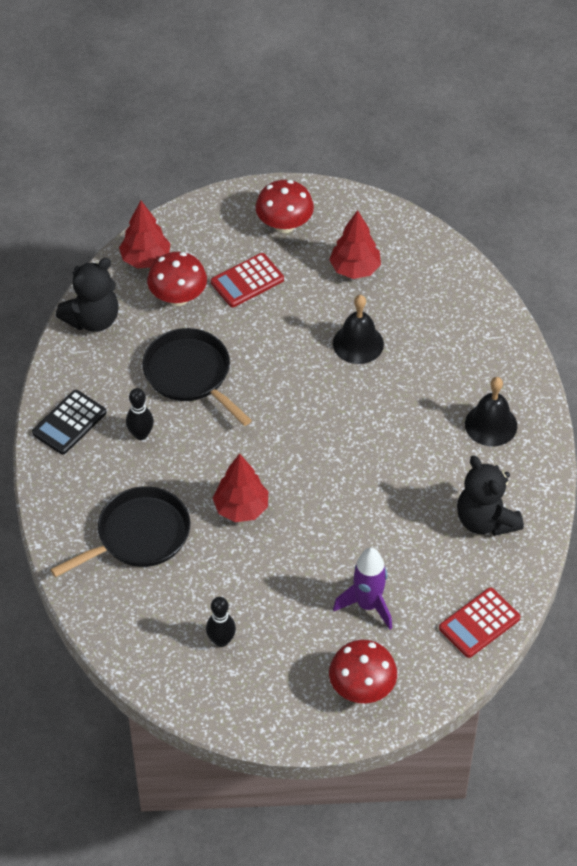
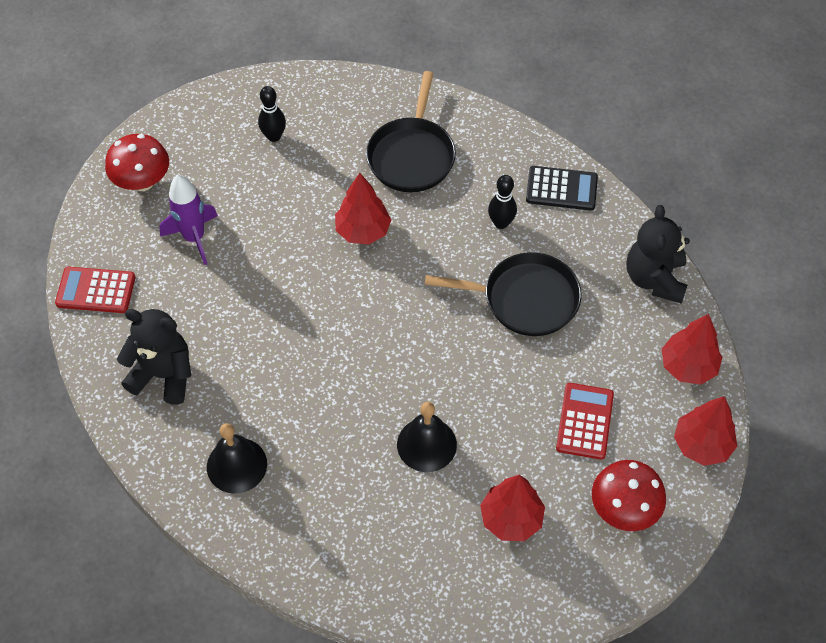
camera: 135 degrees right, 5 degrees up
(69, 423) = (561, 189): black calculator -> black calculator turned 105 degrees clockwise
(178, 297) = (618, 356): red mushroom -> none
(197, 218) = (701, 445): none -> red tree
(479, 623) = (96, 290): red calculator -> red calculator turned 90 degrees counterclockwise

